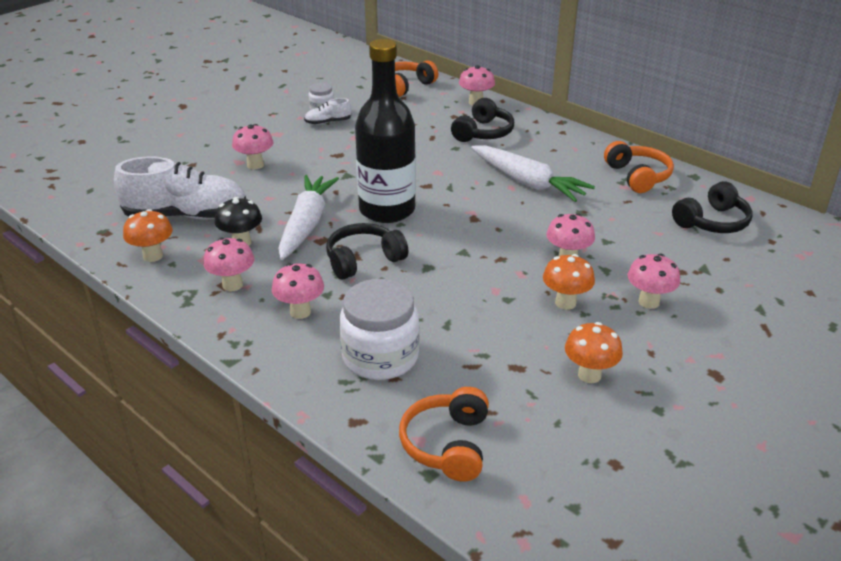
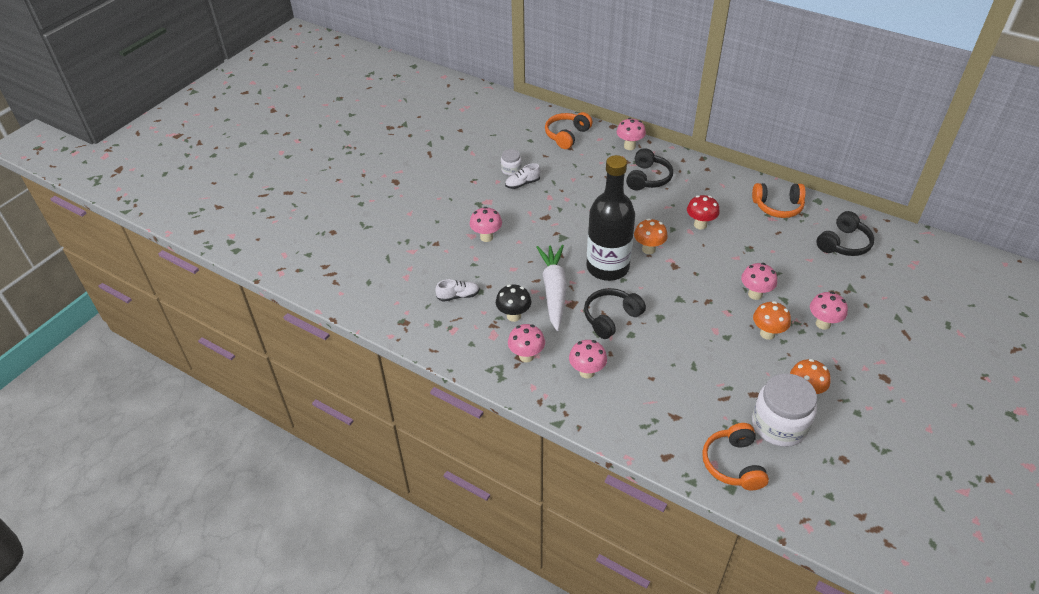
camera: 10 degrees left, 10 degrees up
(153, 256) = (453, 339): orange mushroom -> orange mushroom (648, 249)
(186, 215) = (458, 296): white shoe -> white shoe, size x0.45
(380, 357) = (660, 401): white jar -> white jar (779, 425)
(527, 182) = (700, 225): white carrot -> red mushroom
(638, 176) = (778, 207): orange headphones -> orange headphones turned 120 degrees clockwise

